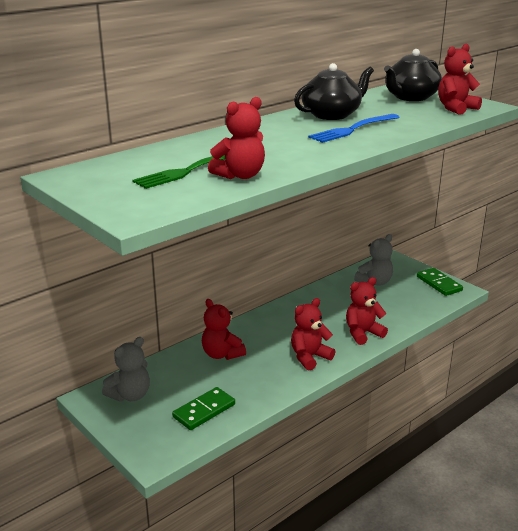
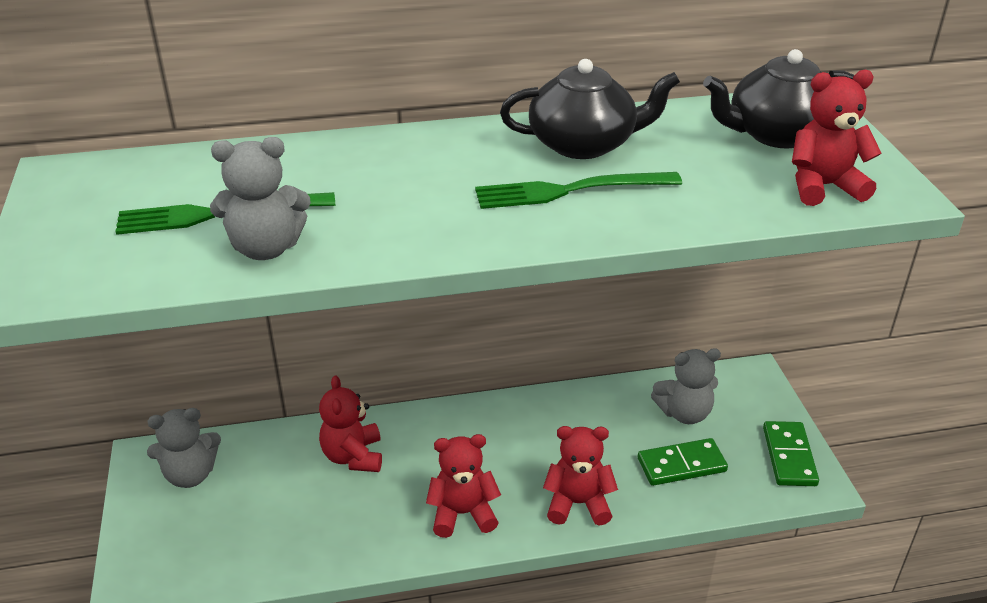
camera: 30 degrees right, 10 degrees up
(204, 411) = (251, 541): green domino -> green domino (681, 465)
(240, 175) = (266, 248): red teddy bear -> grey teddy bear
(352, 129) = (568, 191): blue fork -> green fork

